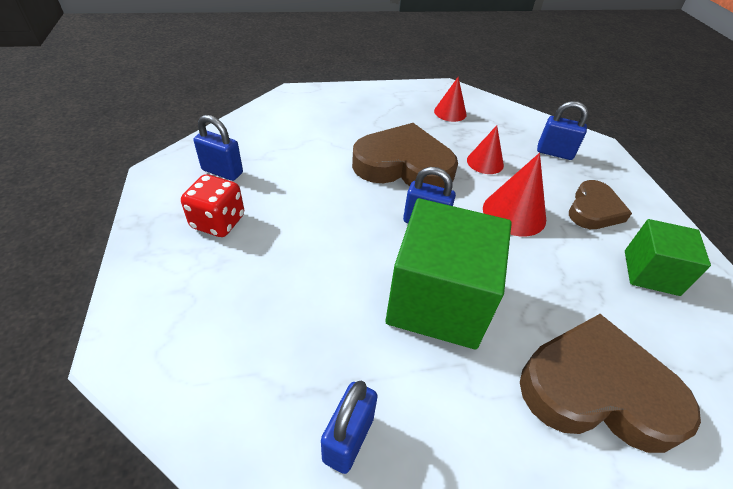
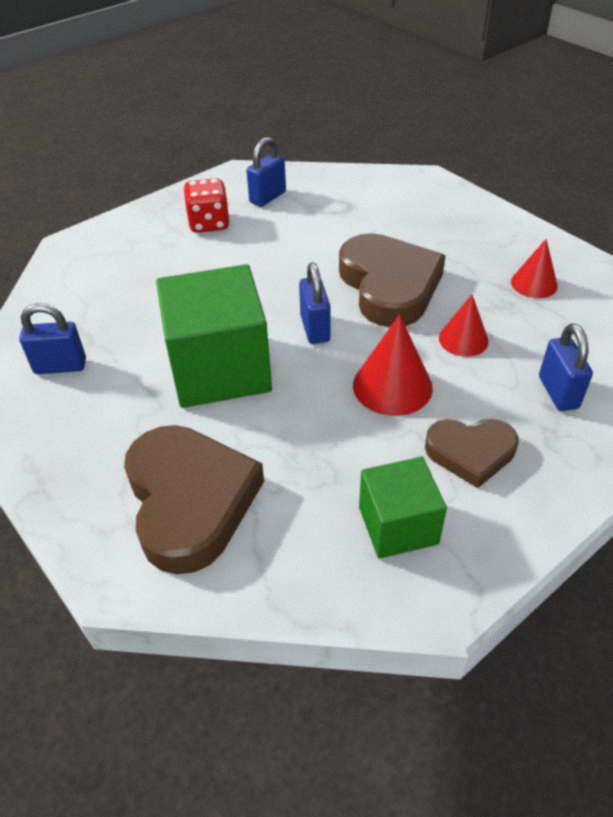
camera: 65 degrees right, 0 degrees up
(222, 171) = (268, 197): blue padlock -> blue padlock turned 45 degrees clockwise

